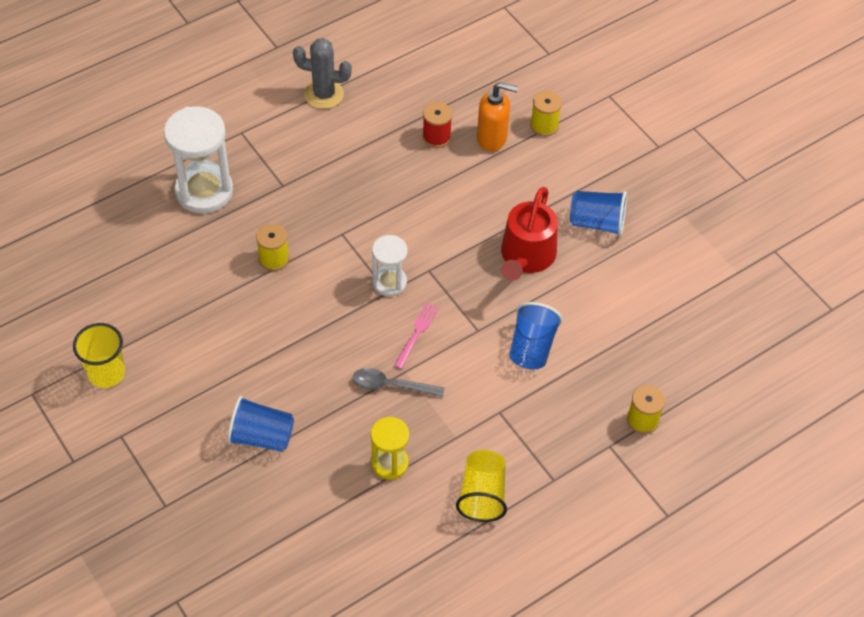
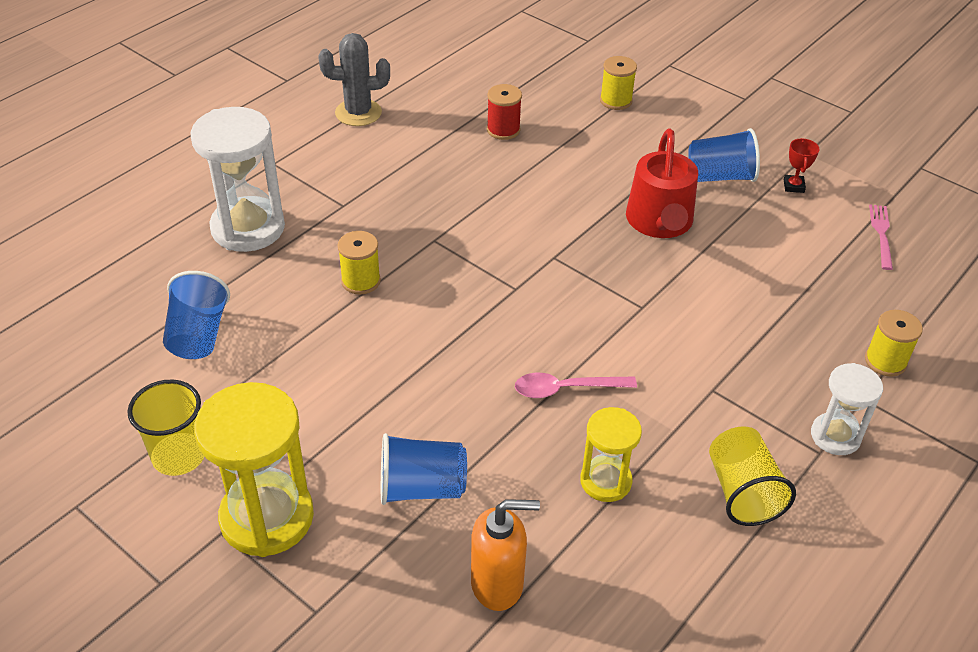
camera: 15 degrees left, 10 degrees down
(152, 432) = (267, 517): none -> yellow hourglass
(389, 282) = (513, 278): white hourglass -> white hourglass (835, 436)
(391, 385) = (566, 389): grey spoon -> pink spoon
(416, 333) = (571, 325): pink fork -> pink fork (881, 234)
(492, 138) = (565, 121): orange soap dispenser -> orange soap dispenser (498, 584)
(532, 347) = (715, 312): blue cup -> blue cup (198, 335)
(654, 246) = (793, 186): none -> red trophy

